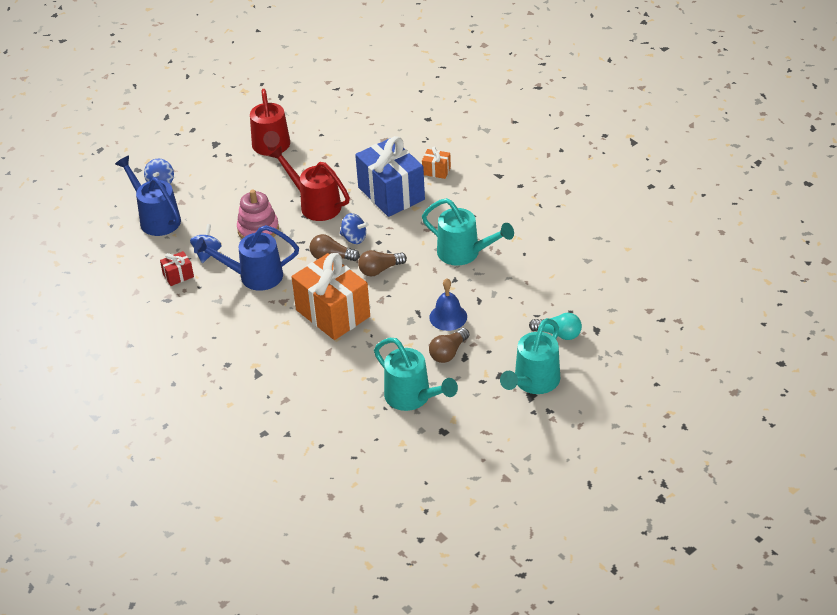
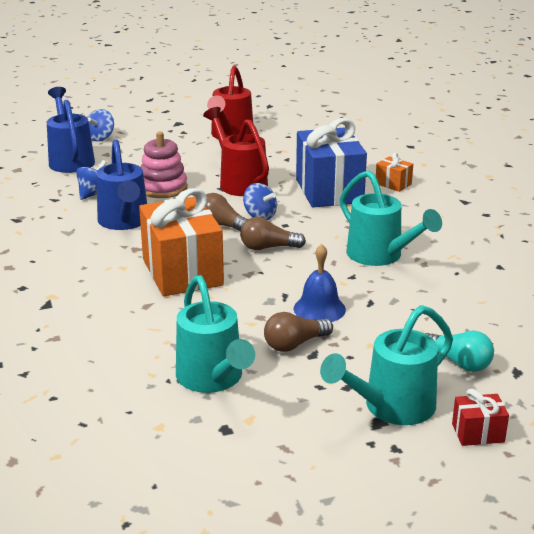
camera: 20 degrees right, 15 degrees down
(178, 275) = (47, 204): red gift -> red gift (478, 433)
(254, 276) = (124, 222): blue watering can -> blue watering can turned 120 degrees counterclockwise

